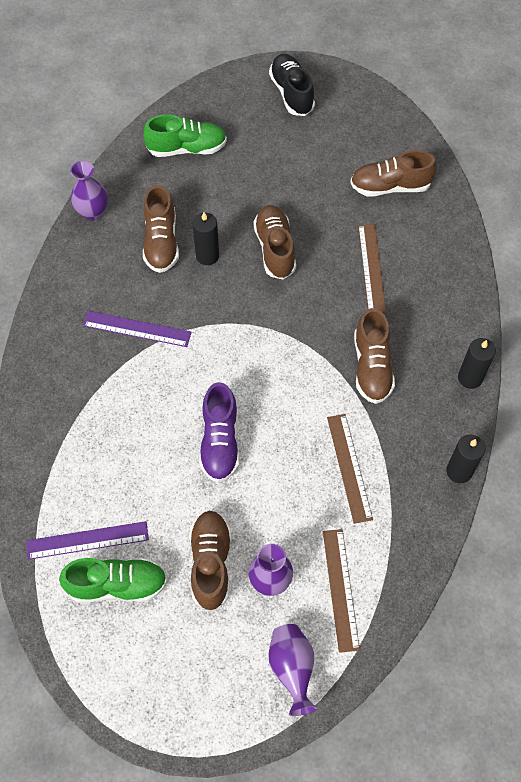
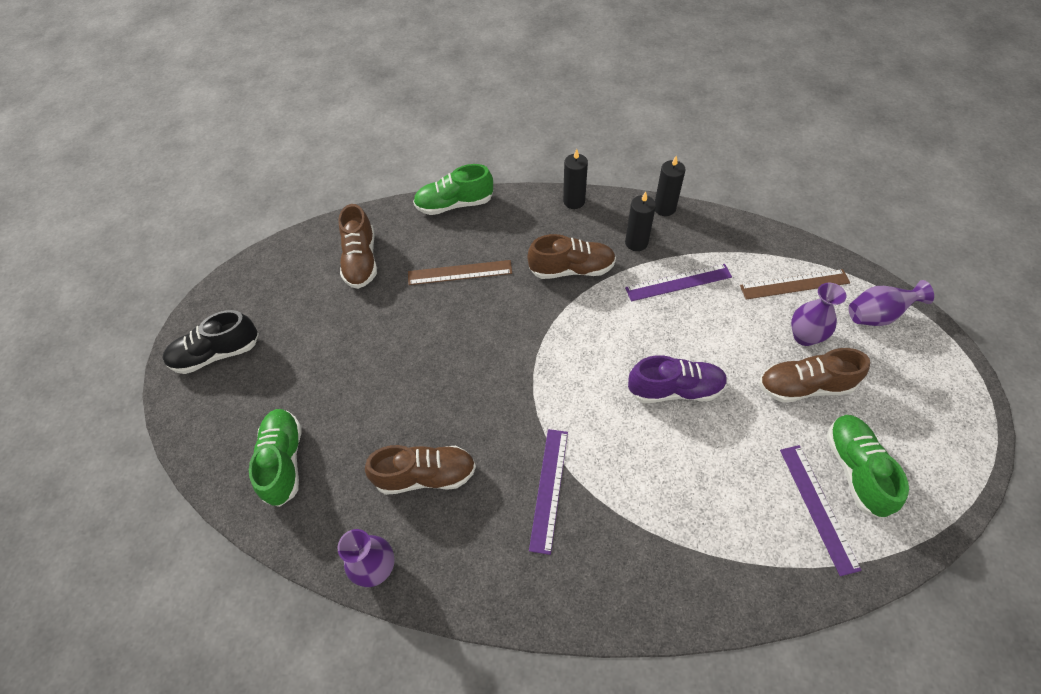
camera: 90 degrees left, 5 degrees down
(207, 256) = (445, 422): black candle -> black candle (636, 242)
(275, 249) = (437, 356): brown shoe -> none
(349, 467) = (678, 282): brown ruler -> purple ruler
(465, 264) = (455, 204): none -> green shoe

